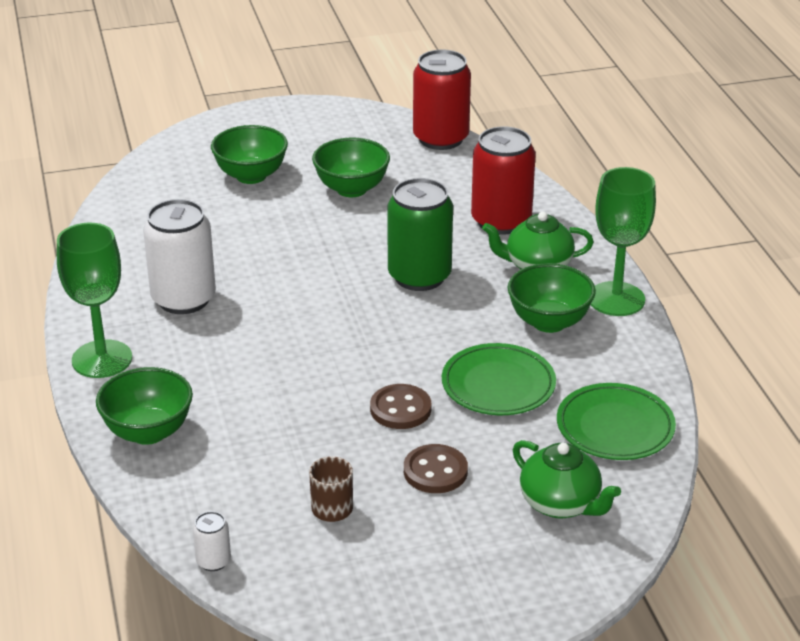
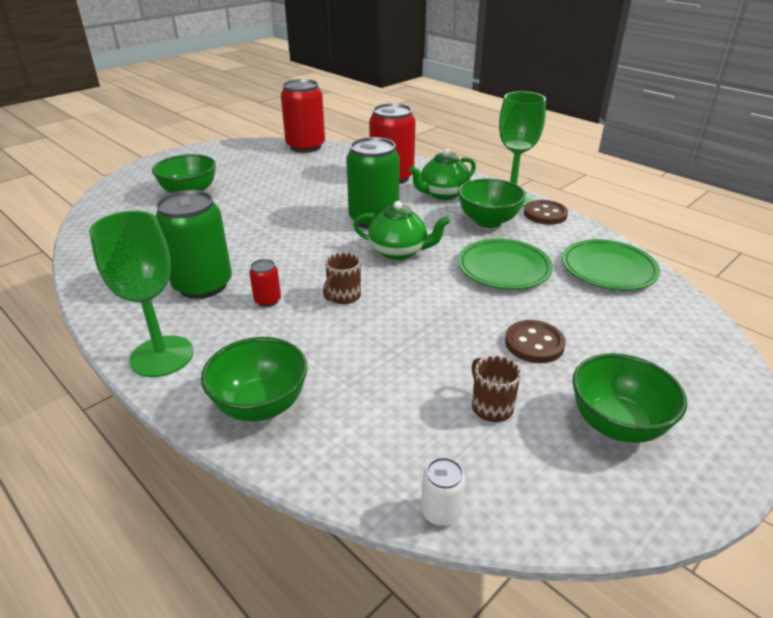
camera: 30 degrees left, 0 degrees up
(183, 299) = (203, 285): white can -> green can
(229, 337) = (267, 300): none -> red can
(302, 358) = (343, 296): none -> brown mug
(351, 189) = (273, 184): green bowl -> green bowl (616, 425)
(400, 409) = (456, 307): brown button -> brown button (545, 214)
(561, 504) = (645, 333): green teapot -> green teapot (399, 252)

